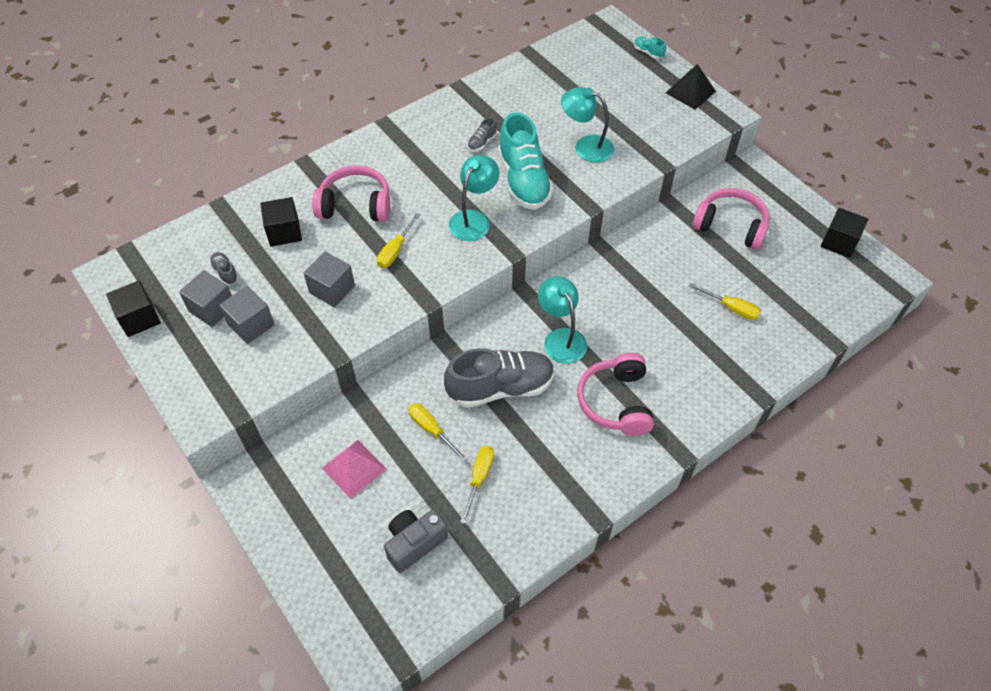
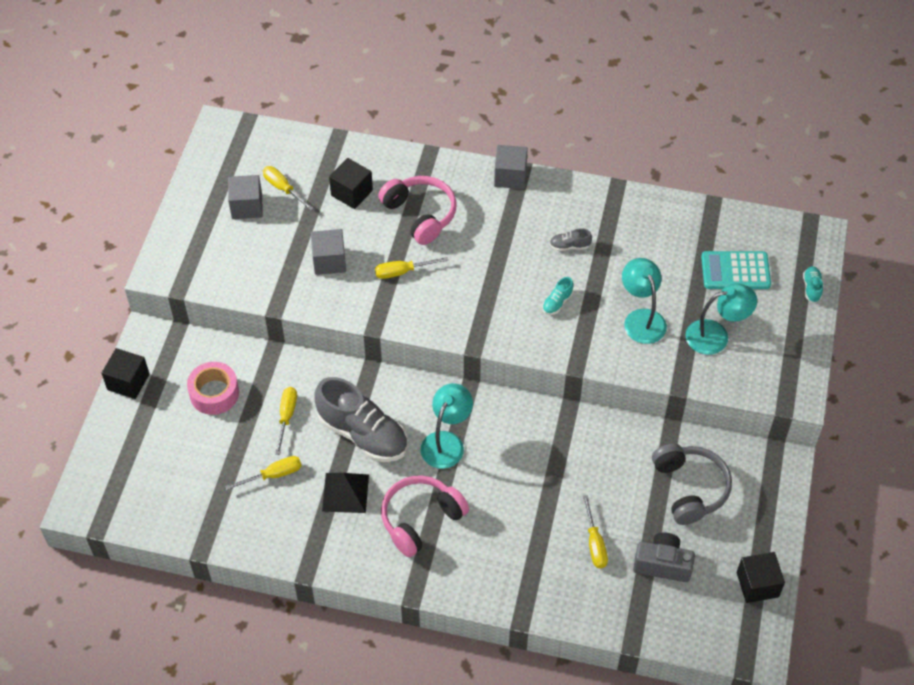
camera: 50 degrees right, 0 degrees up
(139, 318) = (201, 174): black cube -> black cube (128, 382)
(225, 272) = (283, 189): grey shoe -> yellow screwdriver
(251, 324) = (255, 239): grey cube -> grey cube (510, 176)
(354, 468) = (214, 393): pink pyramid -> pink tape
(414, 543) = (189, 472): grey camera -> grey camera (662, 564)
(474, 219) = (483, 298): turquoise lamp -> turquoise lamp (716, 335)
(524, 181) = (557, 303): turquoise shoe -> turquoise shoe, size x0.41
(596, 77) = (735, 271): none -> turquoise calculator
(690, 92) = (795, 351): black pyramid -> black pyramid (345, 492)
(730, 226) = (690, 488): pink headphones -> grey headphones

